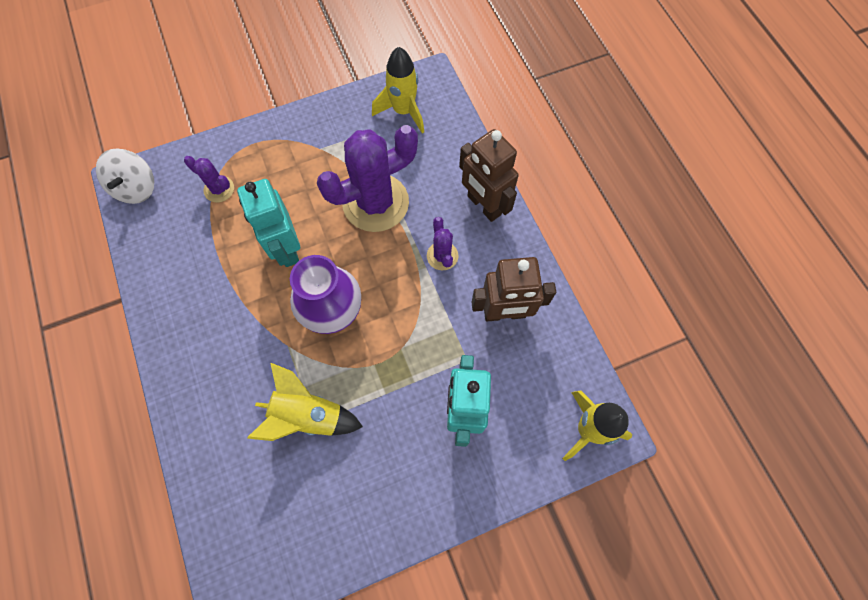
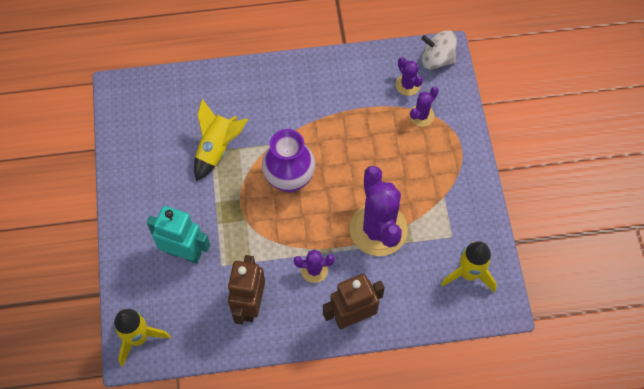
camera: 105 degrees right, 5 degrees down
(178, 211) = (407, 85): none -> purple cactus
(286, 248) = (354, 155): turquoise robot -> none

